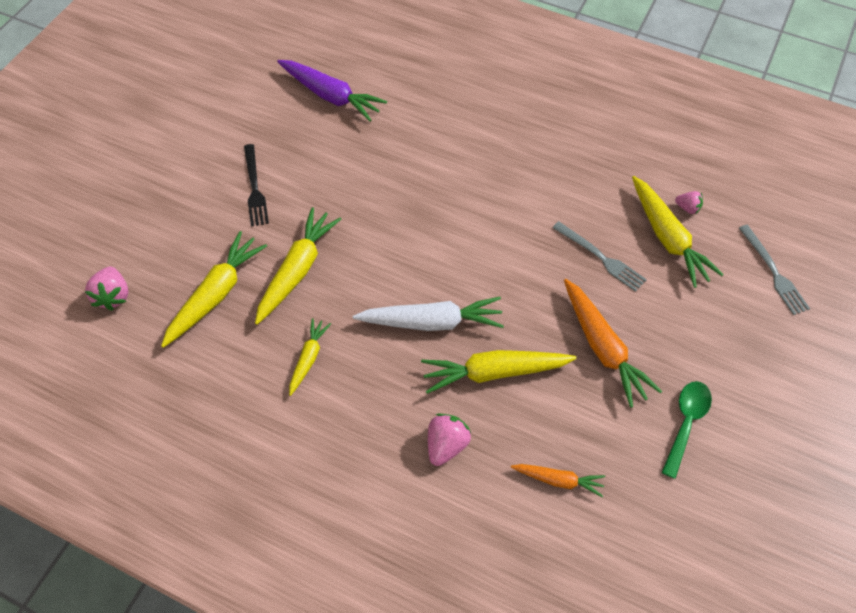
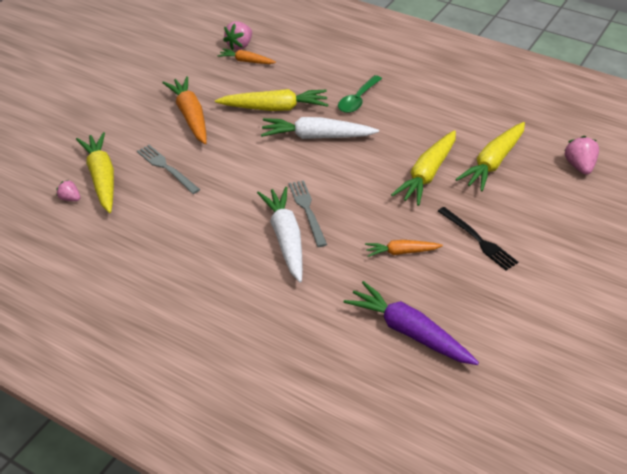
camera: 175 degrees left, 15 degrees down
(254, 188) = (478, 240): black fork -> black fork turned 150 degrees clockwise
(308, 358) = (412, 122): yellow carrot -> none
(333, 169) = (401, 252): none -> orange carrot
(446, 445) = (315, 78): pink strawberry -> pink strawberry (240, 46)
(448, 176) = (285, 239): none -> white carrot
(686, 423) = (152, 79): green spoon -> green spoon (358, 100)
(773, 272) = (29, 151): grey fork -> grey fork (307, 210)

